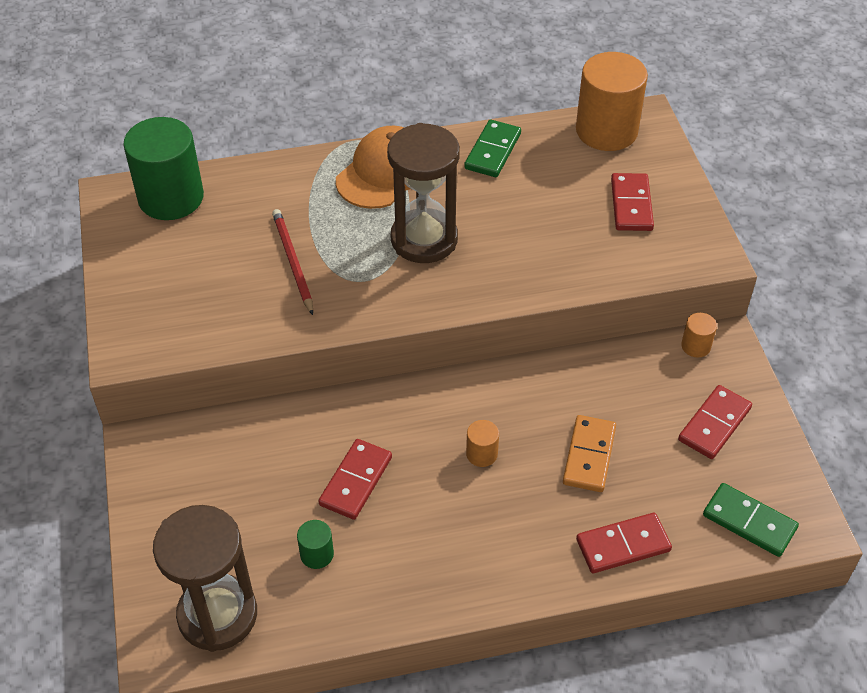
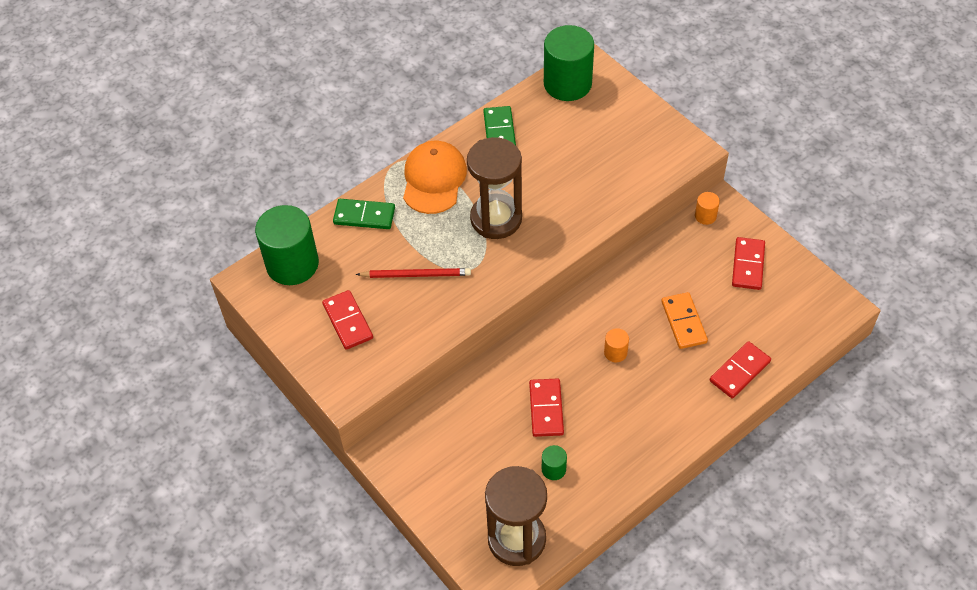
camera: 25 degrees left, 5 degrees up
(293, 262) = (416, 275): red pencil -> red pencil turned 135 degrees clockwise
(606, 130) = (567, 83): orange cylinder -> green cylinder
(631, 205) = (618, 134): red domino -> red domino (347, 321)
(749, 522) = (805, 320): green domino -> green domino (364, 216)

